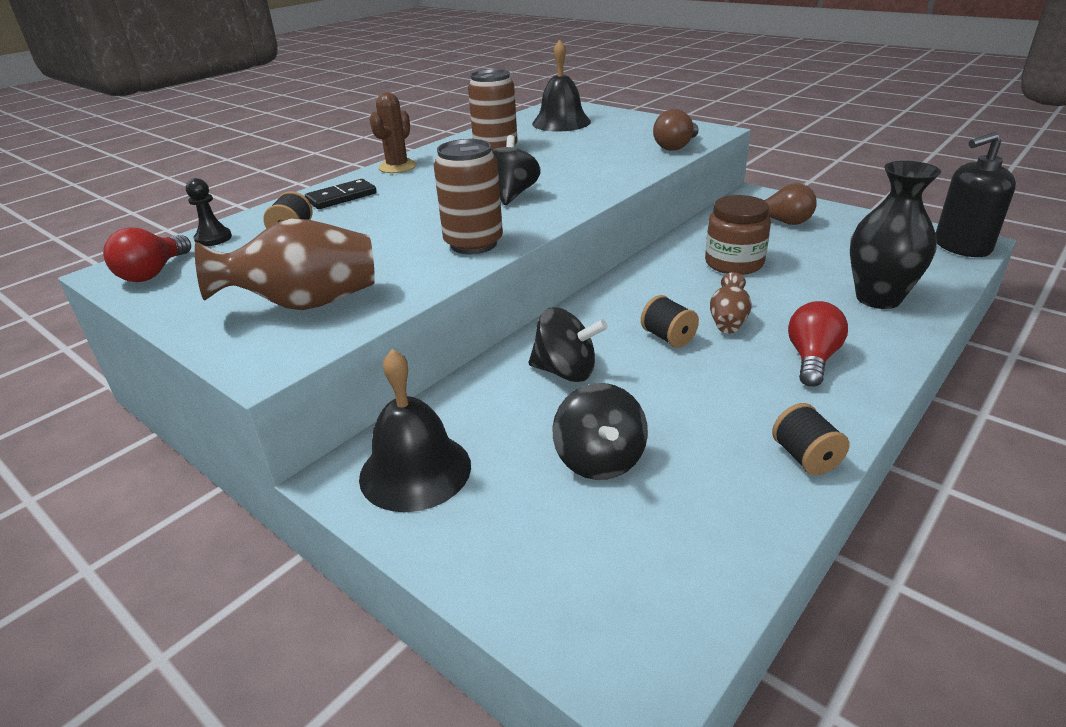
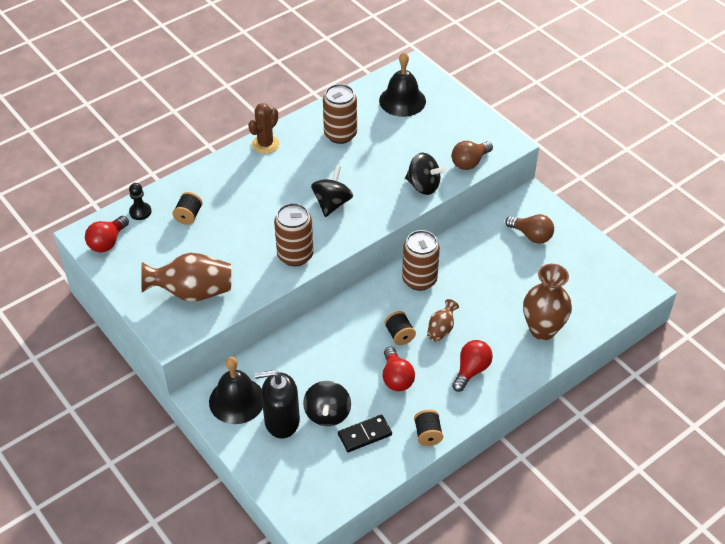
camera: 10 degrees right, 15 degrees up
(341, 197) = (222, 179): black domino -> black domino (365, 435)
(566, 371) = (331, 349): black spinning top -> black spinning top (423, 186)
(661, 278) = (419, 280): none -> brown can
(695, 389) = (396, 378): none -> red light bulb
(734, 263) = (473, 275): brown jar -> none
(878, 298) = (542, 329): black vase -> brown vase
(961, 246) = (633, 292): black soap dispenser -> black soap dispenser (281, 421)

